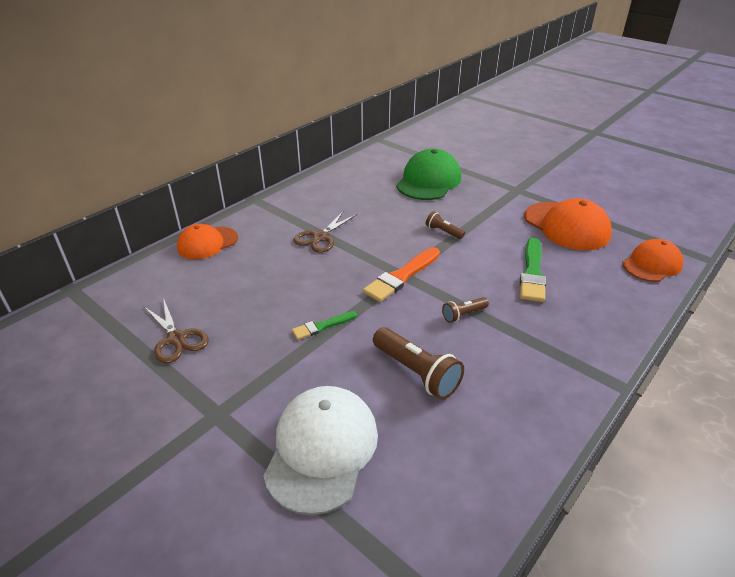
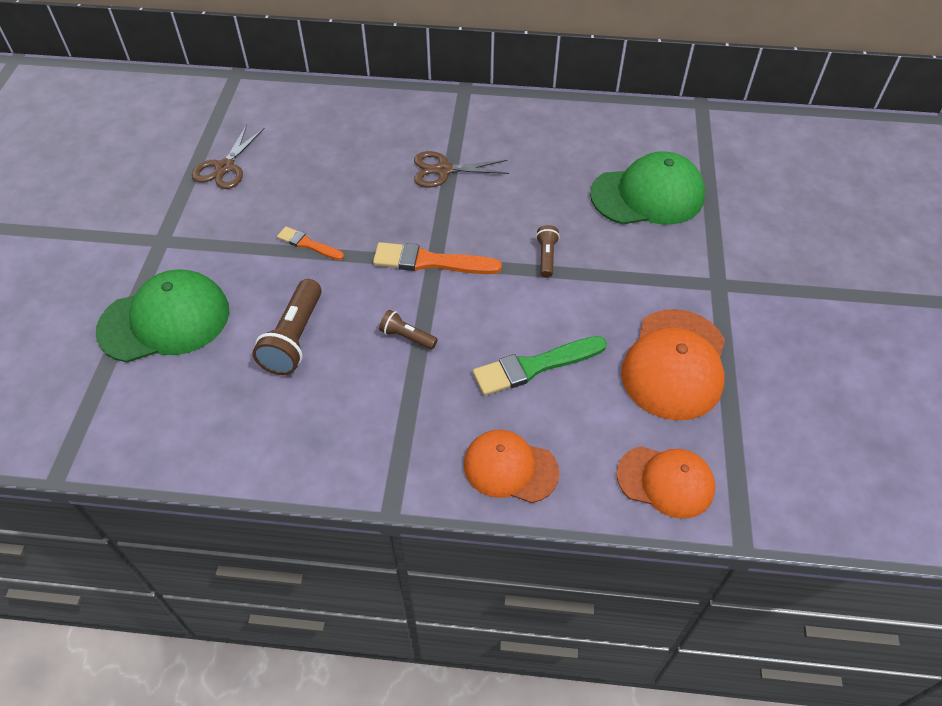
camera: 55 degrees right, 15 degrees up
(207, 243) = (363, 104): orange cap -> orange cap (510, 468)
(322, 326) = (308, 244): green brush -> orange brush
(322, 449) = (165, 320): white cap -> green cap

